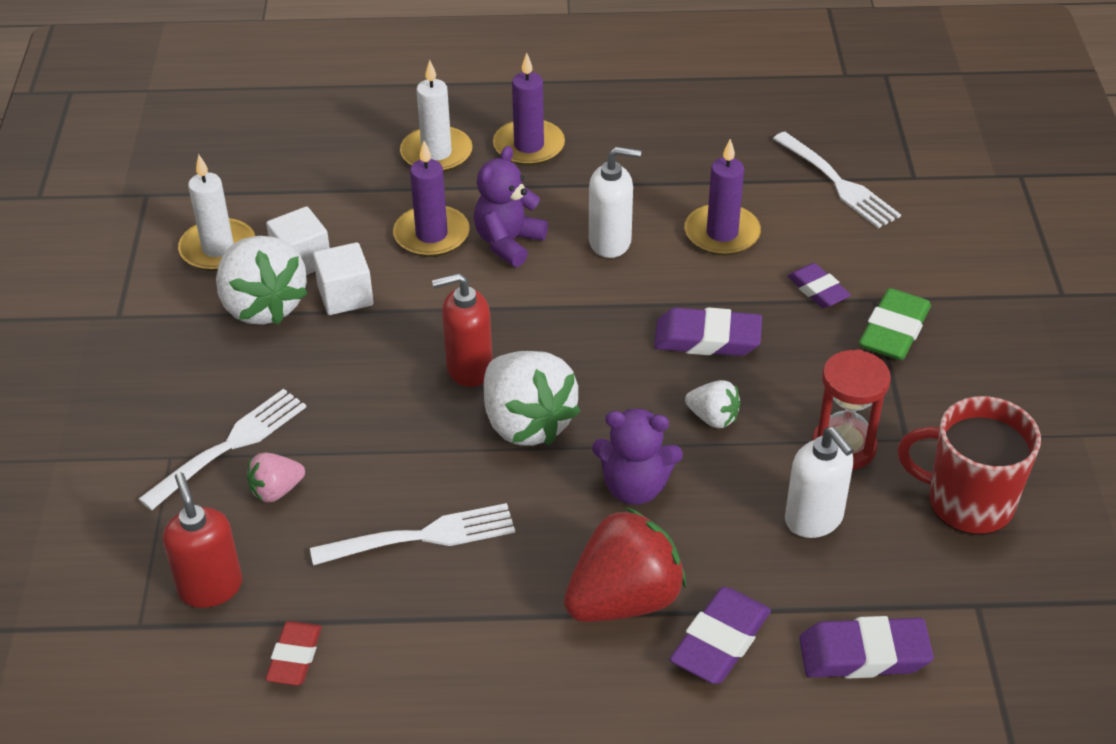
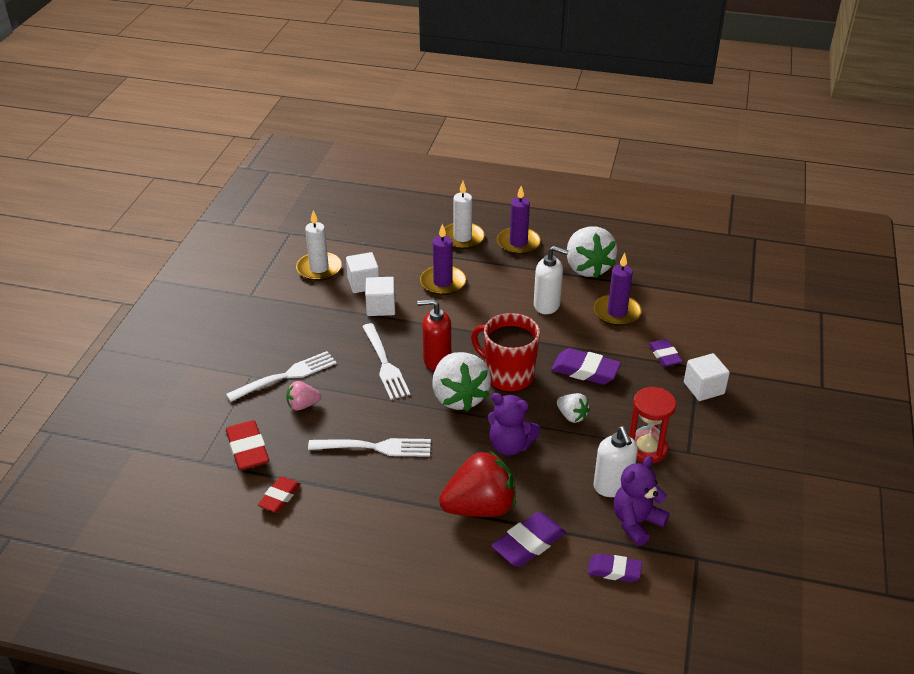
camera: 15 degrees right, 5 degrees down
(210, 587) = (247, 449): red soap dispenser -> red eraser
(263, 306) = (332, 304): white strawberry -> white strawberry (587, 268)
(508, 243) = (486, 295): purple teddy bear -> purple teddy bear (636, 522)
(837, 182) = (700, 296): white fork -> white fork (384, 363)
(864, 655) = (614, 571): purple eraser -> purple eraser, size x0.66
(893, 331) = (703, 388): green eraser -> white cube
(967, 502) = (713, 497): red mug -> red mug (508, 376)

